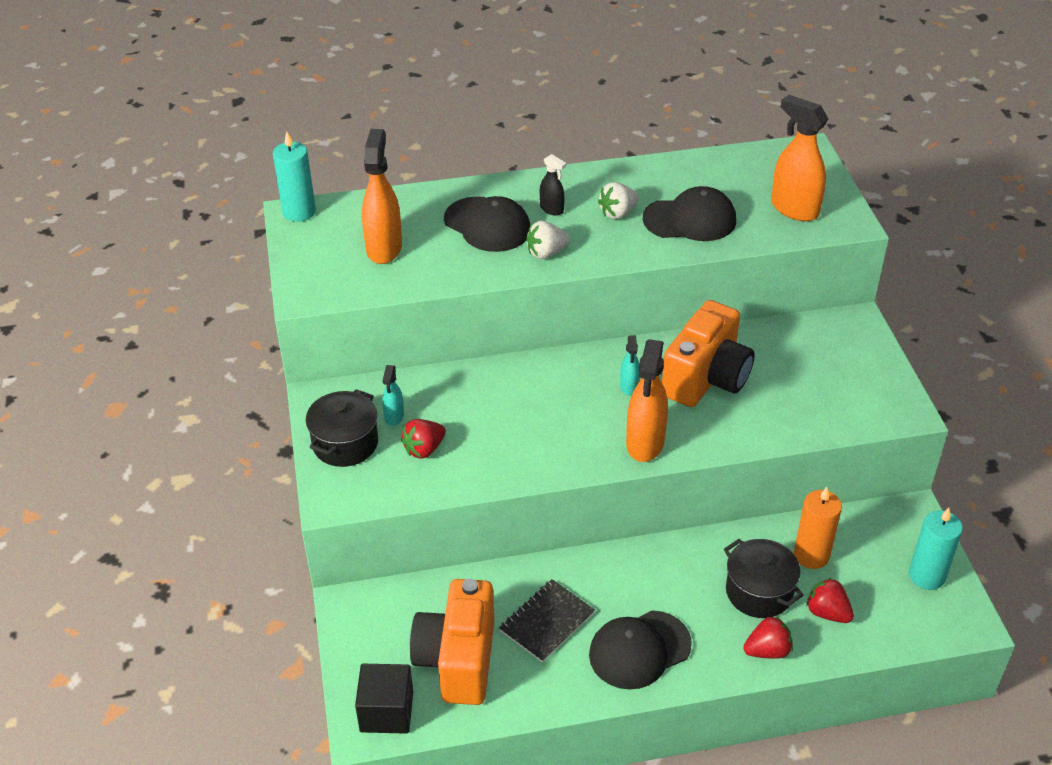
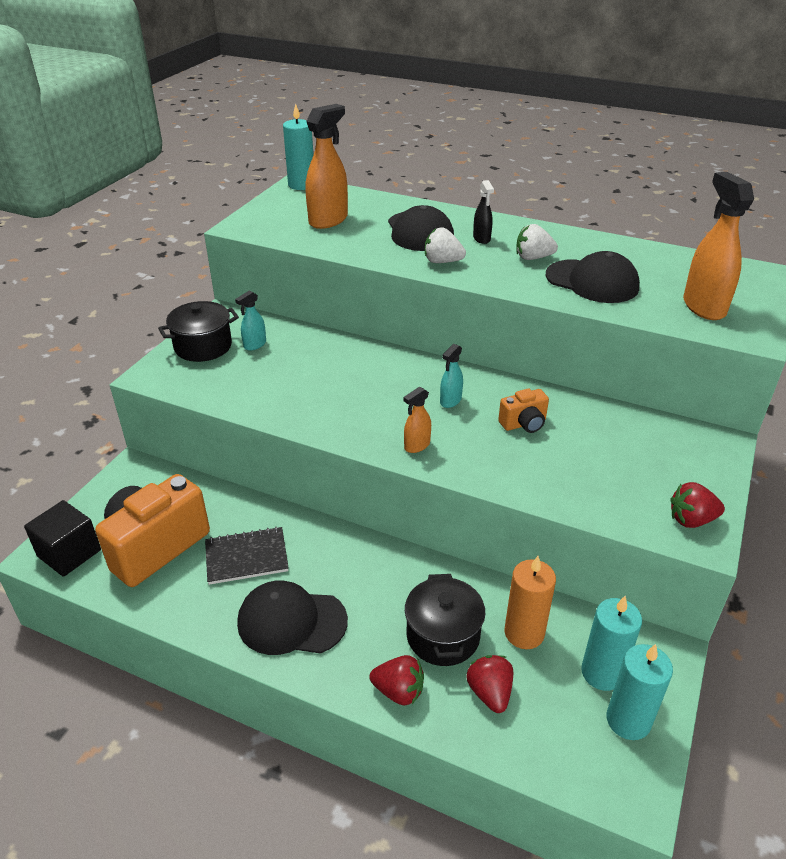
camera: 35 degrees right, 5 degrees down
(424, 449) = (248, 373): red strawberry -> red strawberry (691, 520)
(645, 443) = (417, 446): orange spray bottle -> orange spray bottle, size x0.52
(706, 379) = (524, 424): orange camera -> orange camera, size x0.47
(885, 553) = (602, 673): none -> turquoise candle

